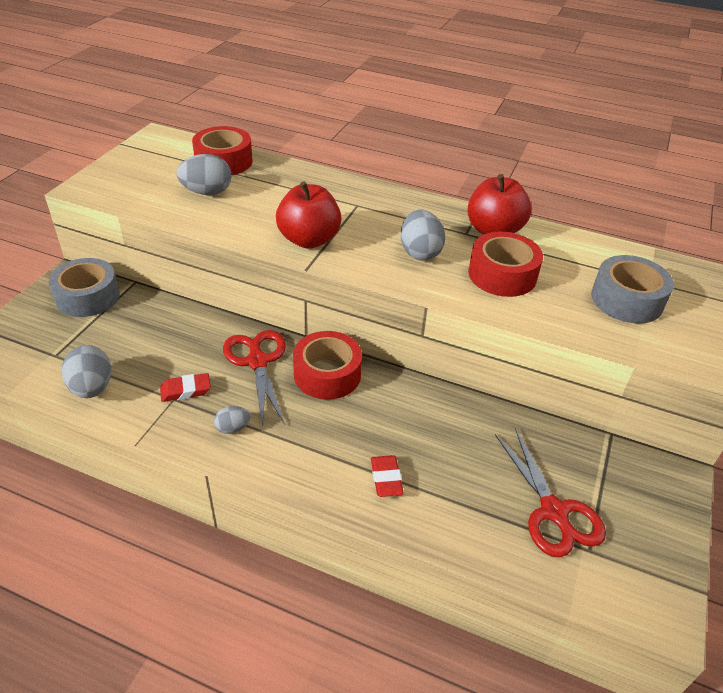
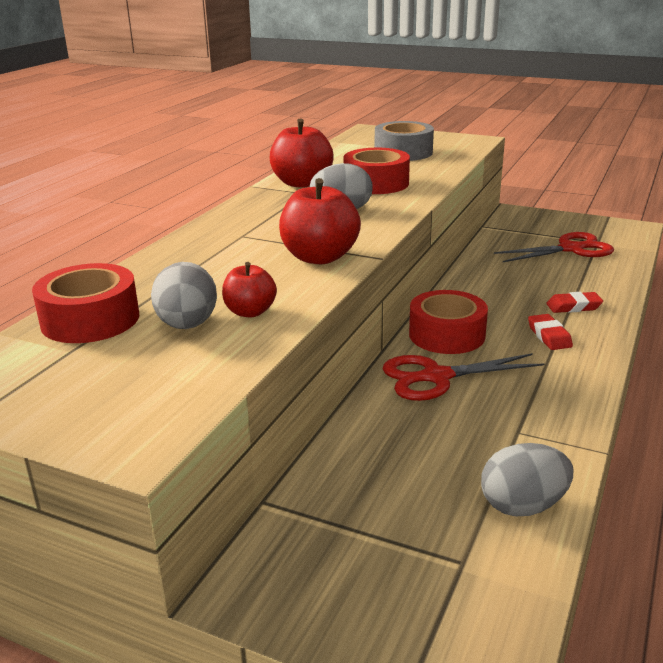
camera: 85 degrees left, 15 degrees down
(88, 297) = (304, 552): grey tape -> none
(185, 390) = (501, 424): red eraser -> red eraser (549, 336)
(220, 213) = (250, 312): none -> red apple
(233, 428) = (549, 386): grey egg -> none

